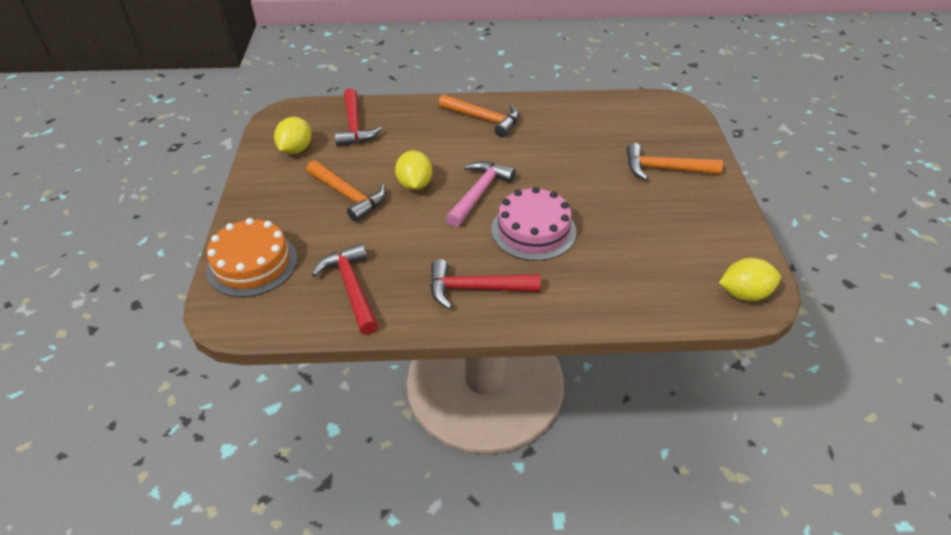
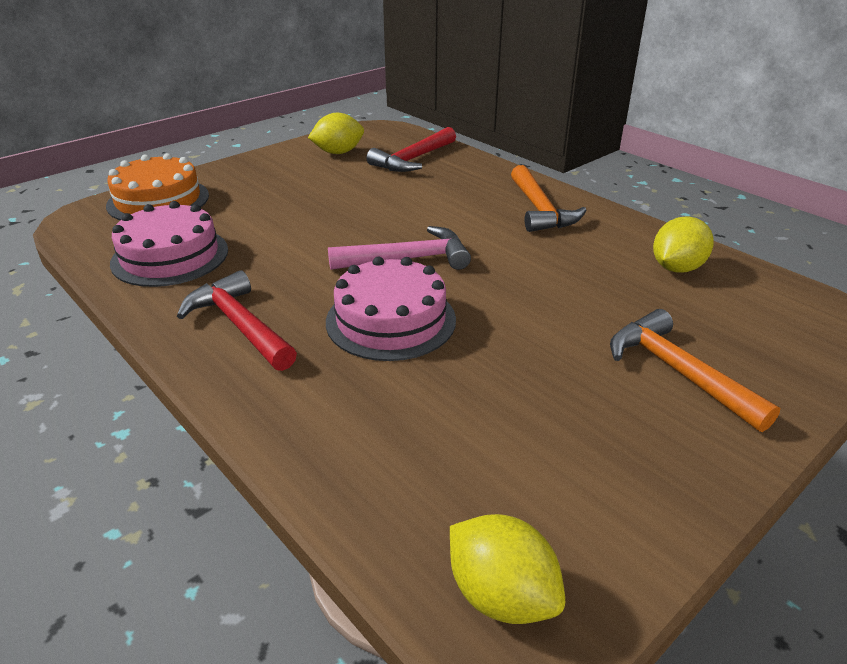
camera: 50 degrees right, 10 degrees down
(348, 196) = (305, 199): orange hammer -> none
(352, 288) = (170, 256): red hammer -> pink cake
(415, 185) = (369, 221): yellow lemon -> yellow lemon (676, 268)

